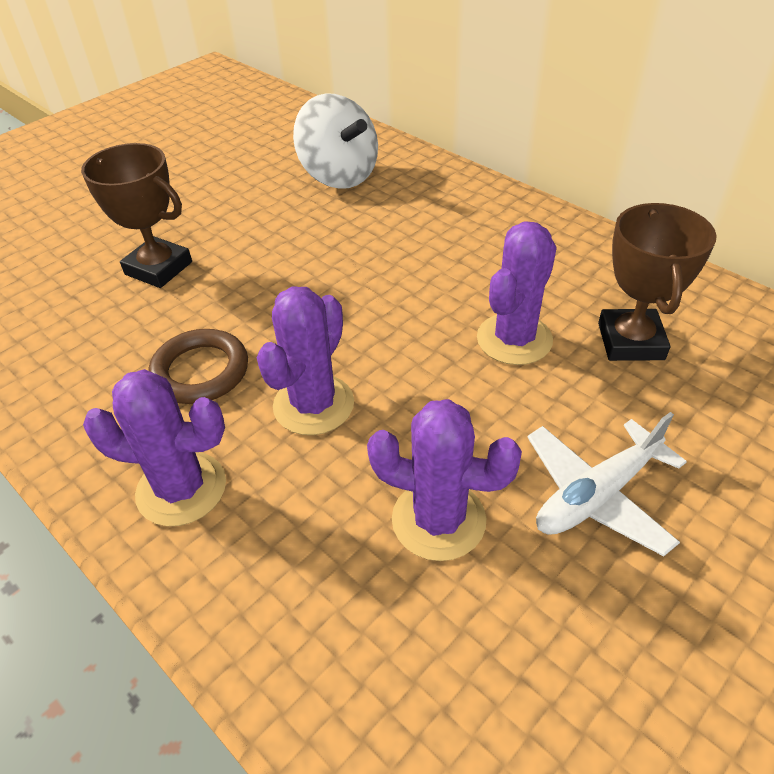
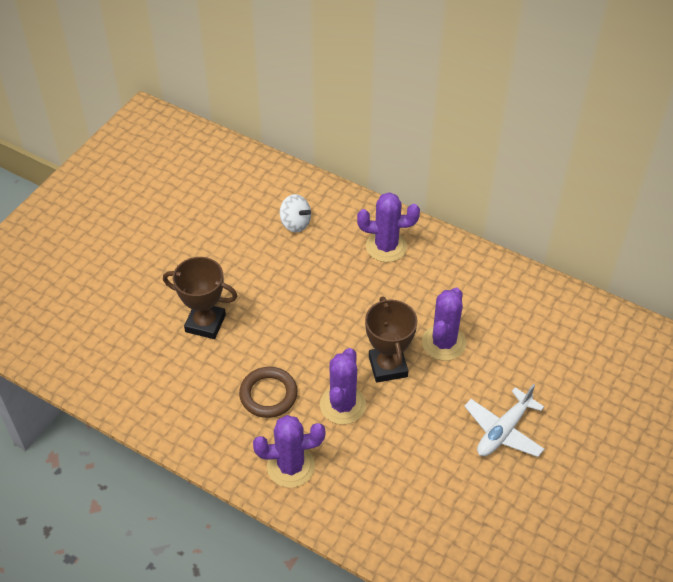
camera: 15 degrees left, 5 degrees up
(339, 176) = (295, 223): white spinning top -> white spinning top, size x0.59
(438, 520) = (428, 458): purple cactus -> purple cactus (386, 247)
(630, 341) = (509, 333): brown trophy -> brown trophy (388, 366)

